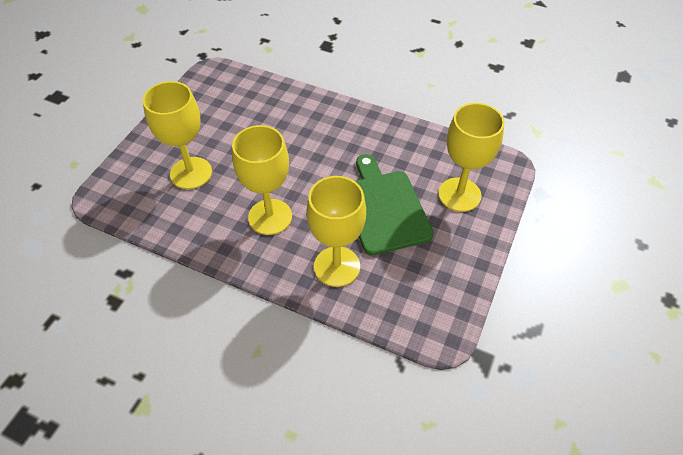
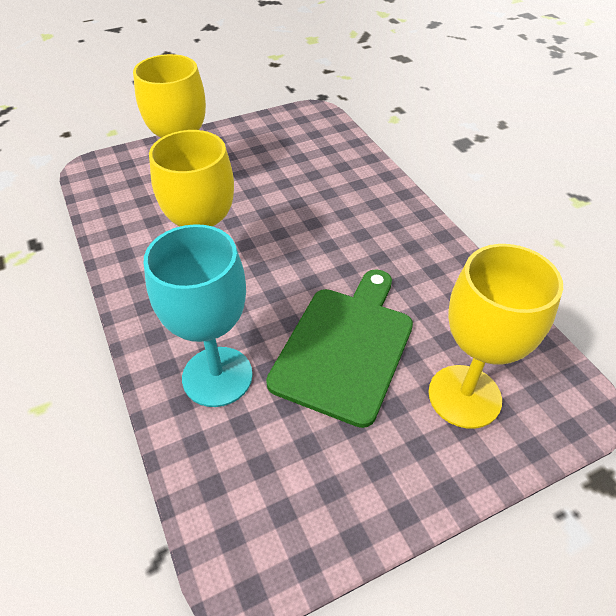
camera: 40 degrees right, 5 degrees down
(337, 266) = (217, 376): yellow goblet -> turquoise goblet

